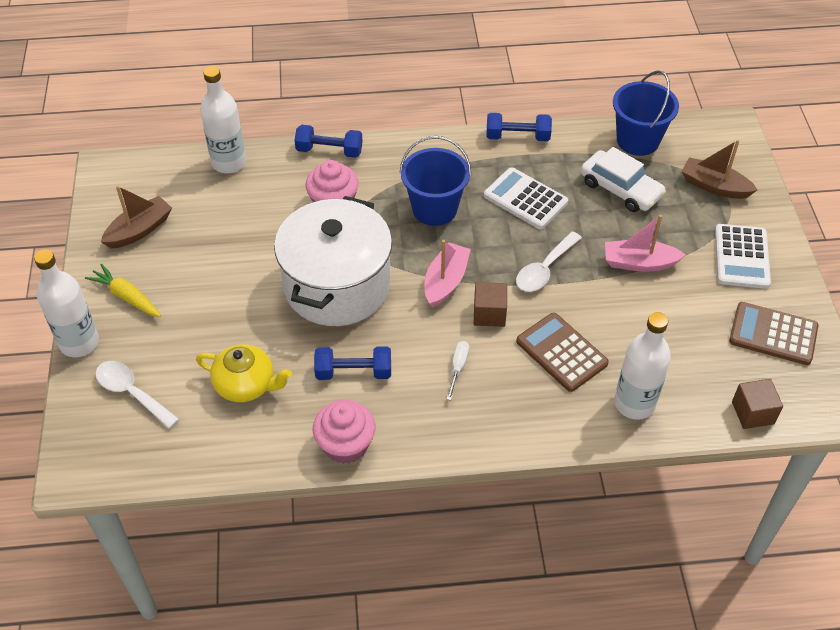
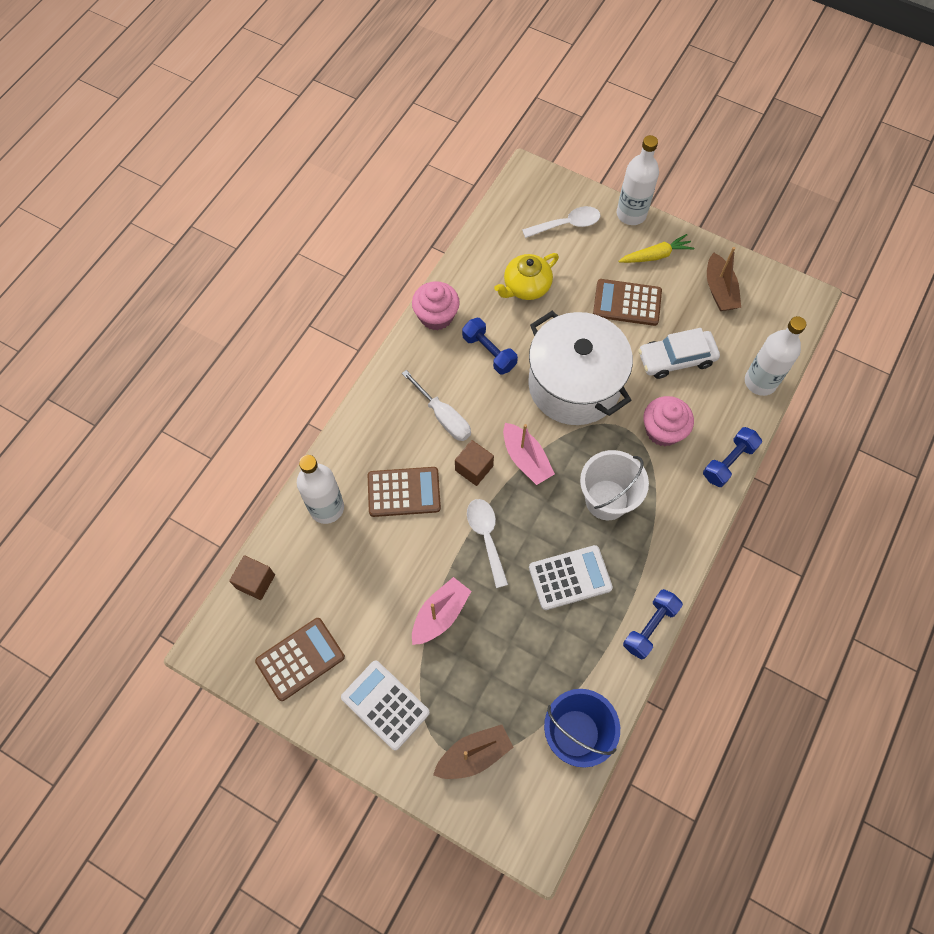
camera: 125 degrees right, 15 degrees up
(206, 291) = (627, 303): none -> brown calculator
(353, 372) = (489, 352): blue dumbbell -> blue dumbbell turned 75 degrees counterclockwise
(434, 209) = (606, 500): blue bucket -> white bucket
(458, 367) = (443, 417): white screwdriver -> white screwdriver, size x1.65
(620, 189) = (528, 667): white car -> white car (676, 358)

